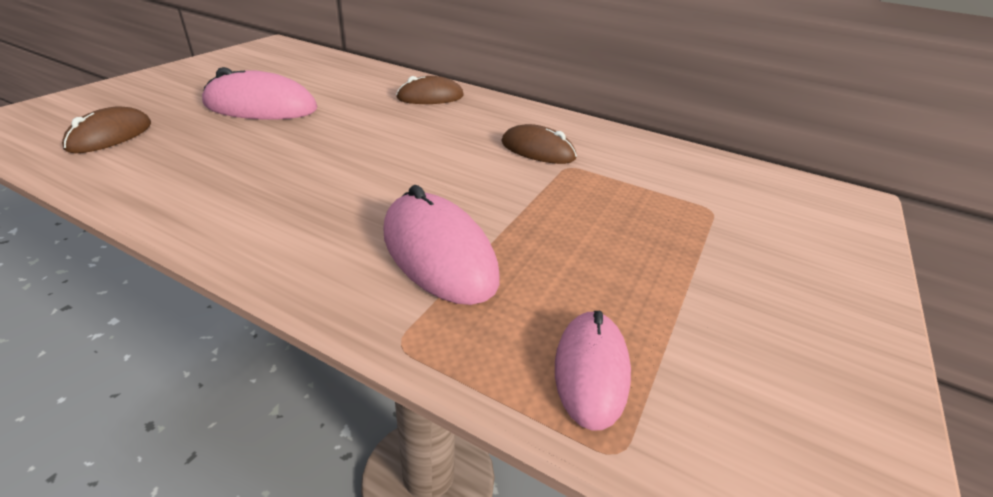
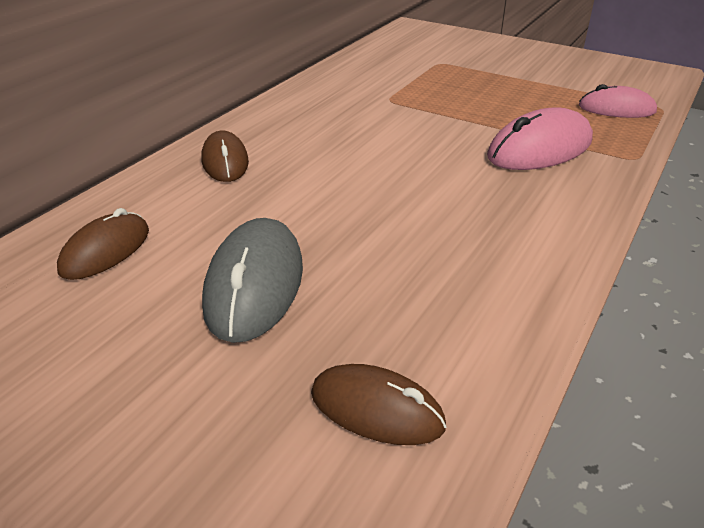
camera: 85 degrees left, 0 degrees up
(261, 107) = (255, 284): pink mouse -> grey mouse
(538, 150) = (361, 110): brown mouse -> brown mouse (105, 251)

